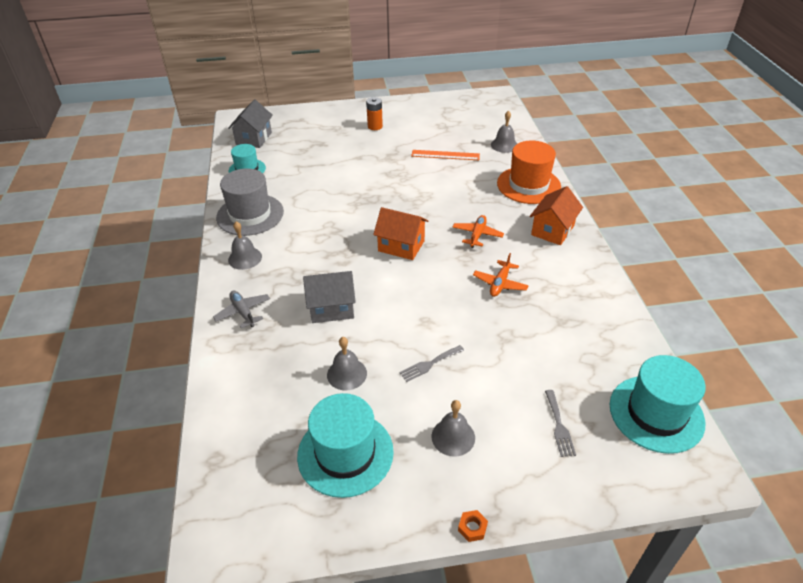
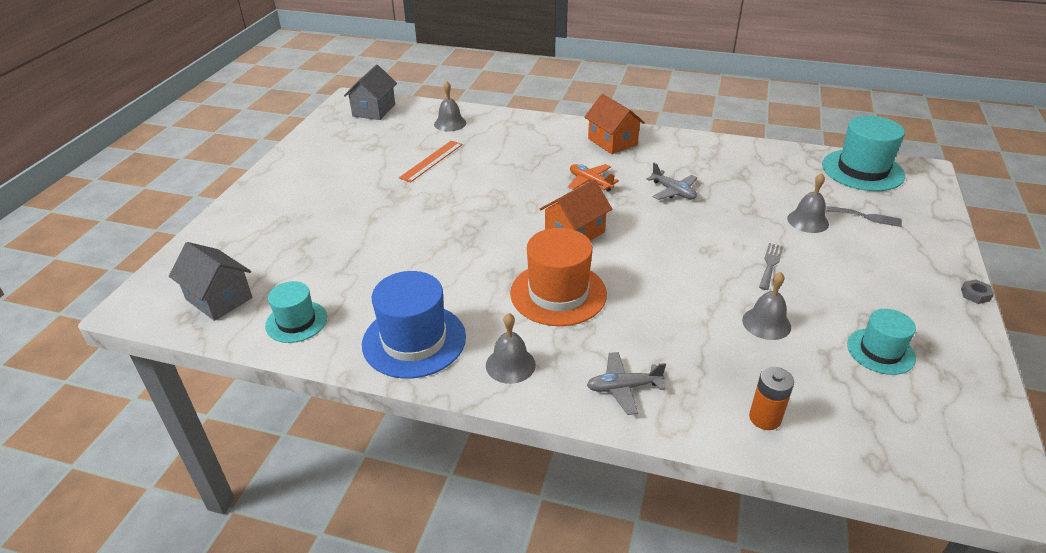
camera: 65 degrees left, 5 degrees down
(250, 214) = (414, 340): grey hat -> blue hat
(331, 308) = (653, 309): grey house -> grey house (374, 110)
(345, 453) = (880, 351): turquoise hat -> turquoise hat, size x0.60
(375, 126) = (316, 190): orange battery -> orange battery (765, 418)
(429, 364) = (770, 264): grey fork -> grey fork turned 150 degrees counterclockwise
(453, 437) = (870, 276): grey bell -> grey bell (808, 221)
(472, 528) = (975, 294): orange nut -> grey nut
(500, 283) = (673, 191): orange plane -> grey plane
(528, 185) = (532, 132): orange hat -> orange hat (558, 293)

